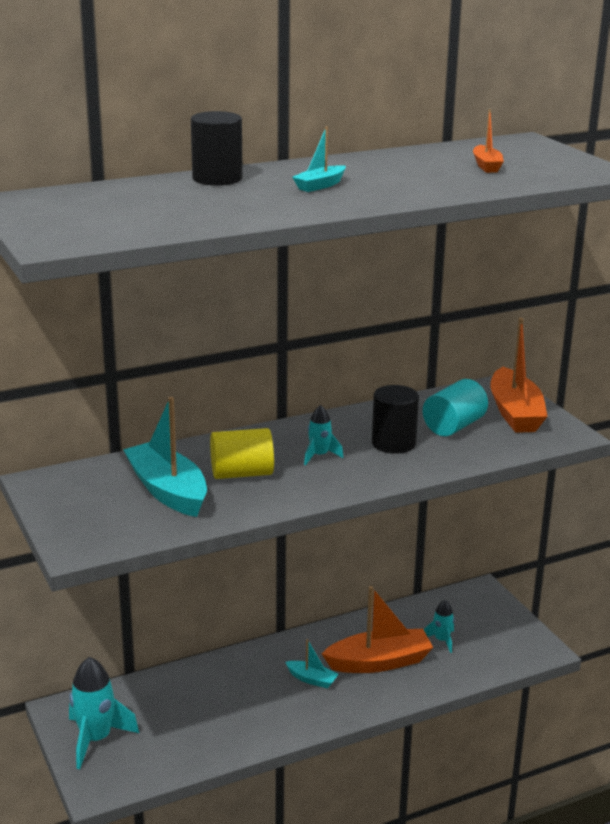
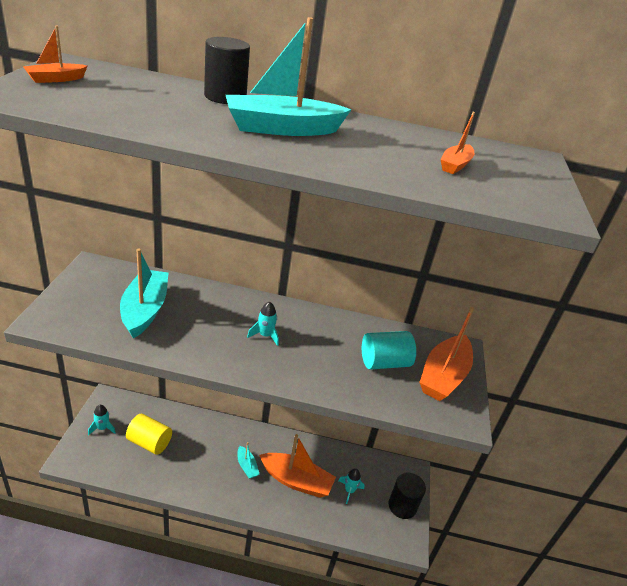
camera: 30 degrees right, 10 degrees up
(50, 216) = (56, 79): none -> orange boat
(96, 739) = (102, 428): turquoise rocket -> turquoise rocket, size x0.54
(242, 473) = (202, 322): yellow cylinder -> yellow cylinder (149, 442)
(320, 185) = (282, 129): turquoise boat -> turquoise boat, size x2.01
(393, 443) = (325, 353): black cylinder -> black cylinder (402, 506)

